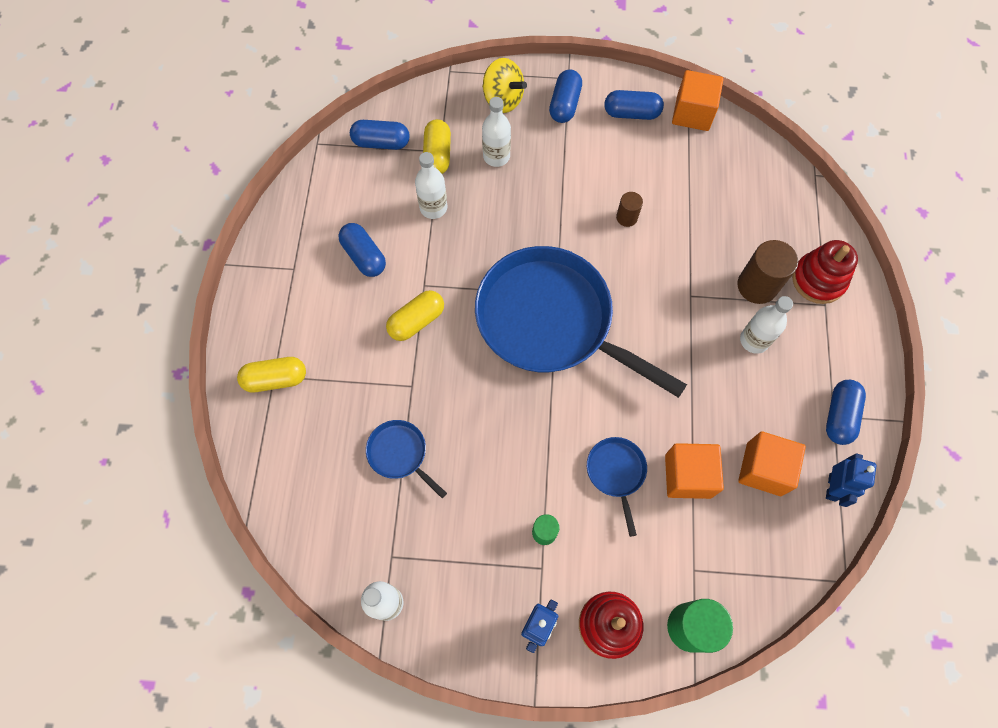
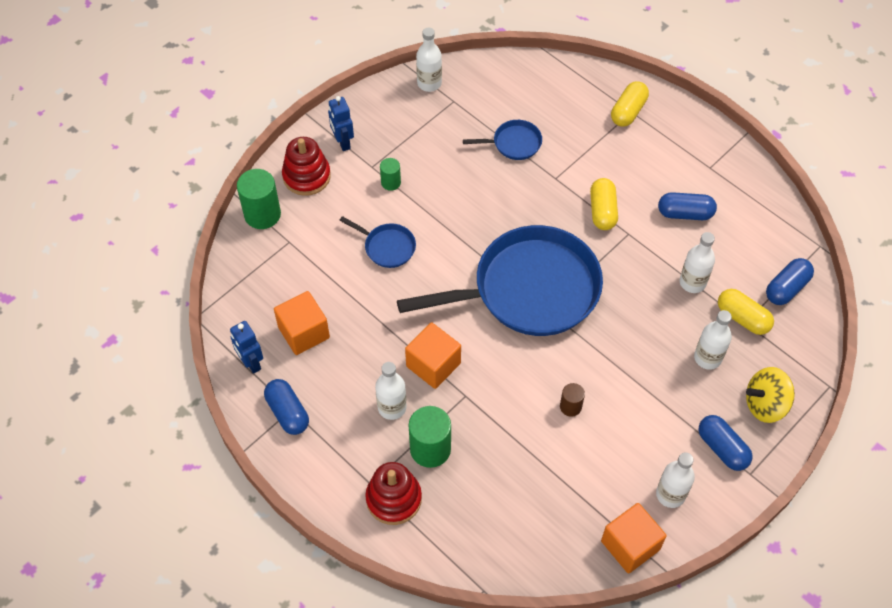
camera: 130 degrees right, 10 degrees down
(631, 113) = (670, 494): blue capsule -> white bottle
(688, 476) = (344, 285): orange cube -> orange cube (433, 365)
(757, 286) = (430, 449): brown cylinder -> green cylinder

